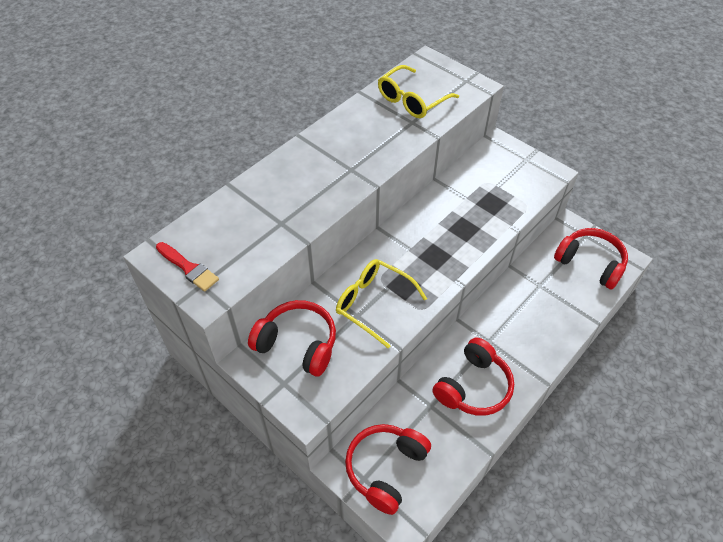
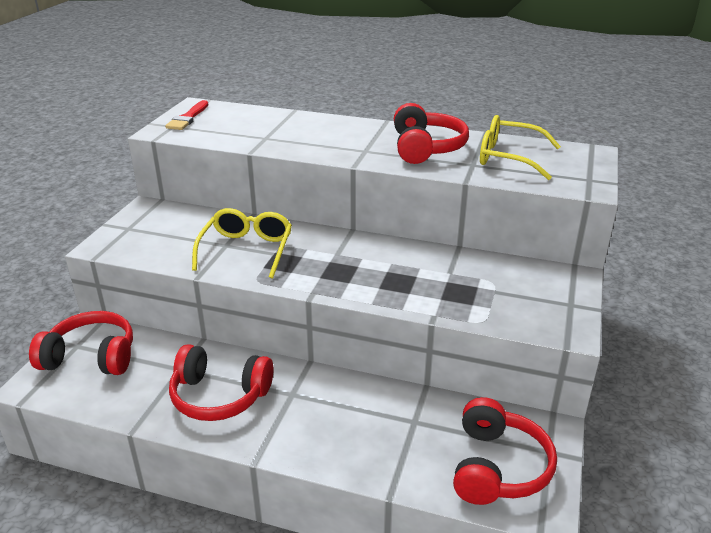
camera: 65 degrees right, 20 degrees down
(298, 344) = (175, 224): red headphones -> red headphones (426, 148)

